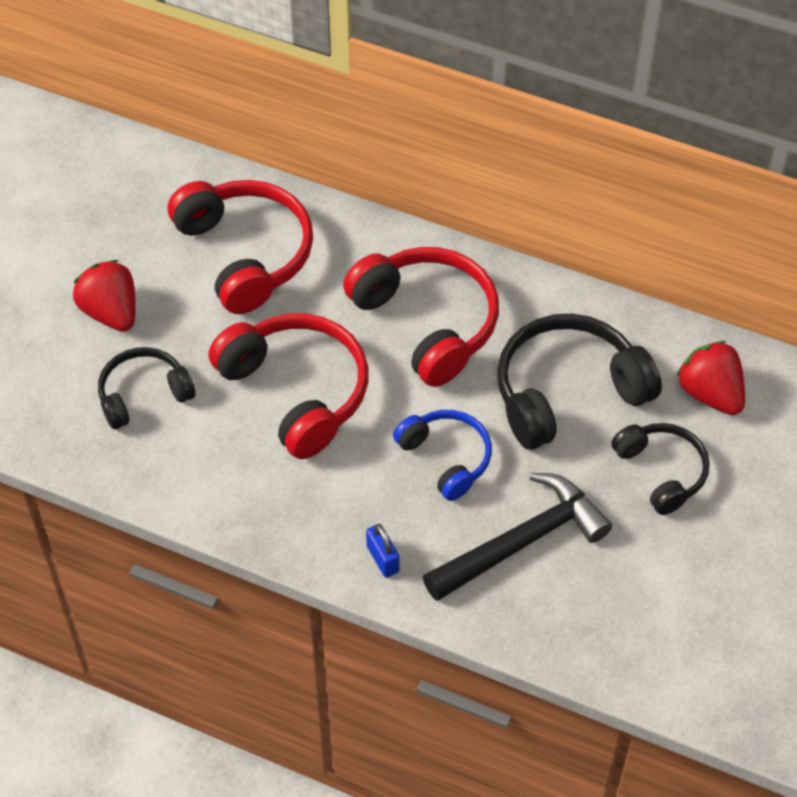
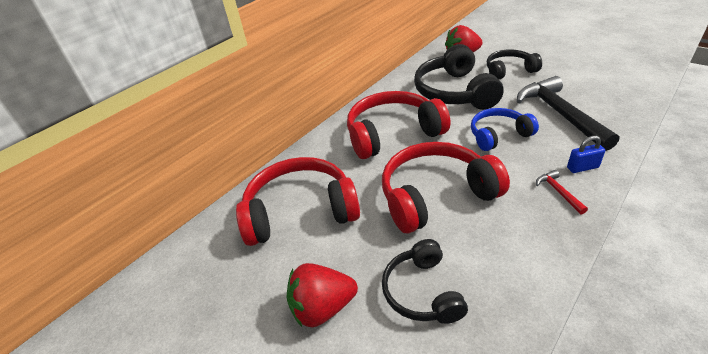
camera: 70 degrees left, 15 degrees down
(325, 526) = (558, 192): none -> red hammer

